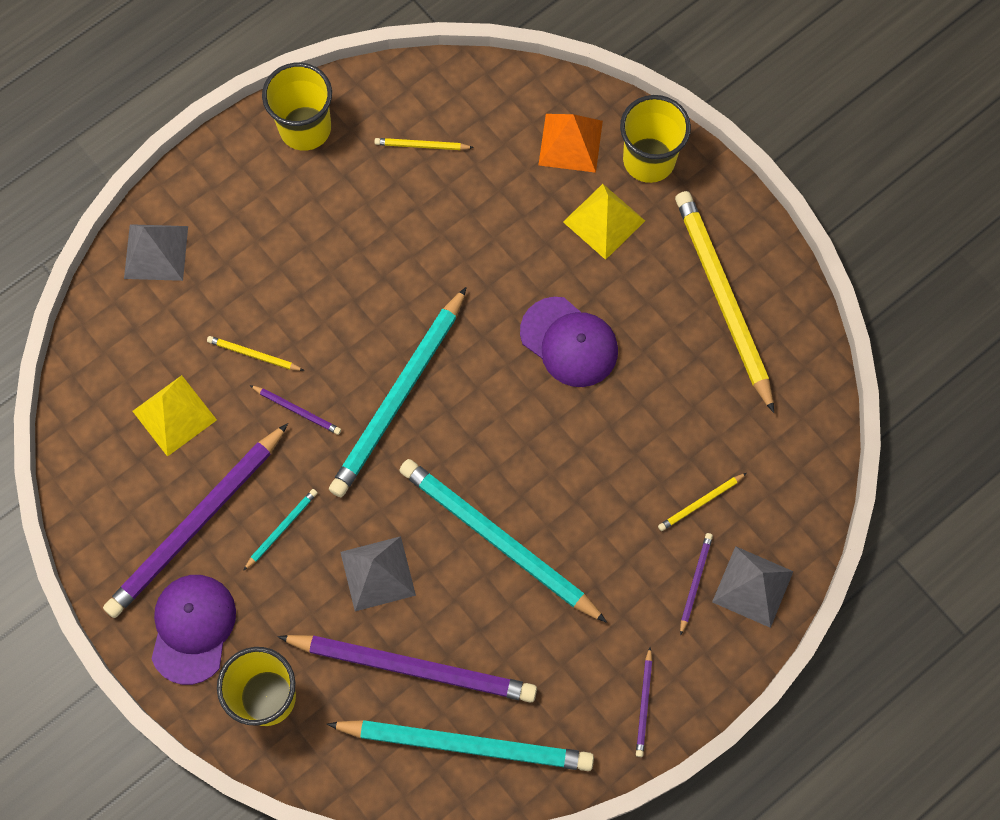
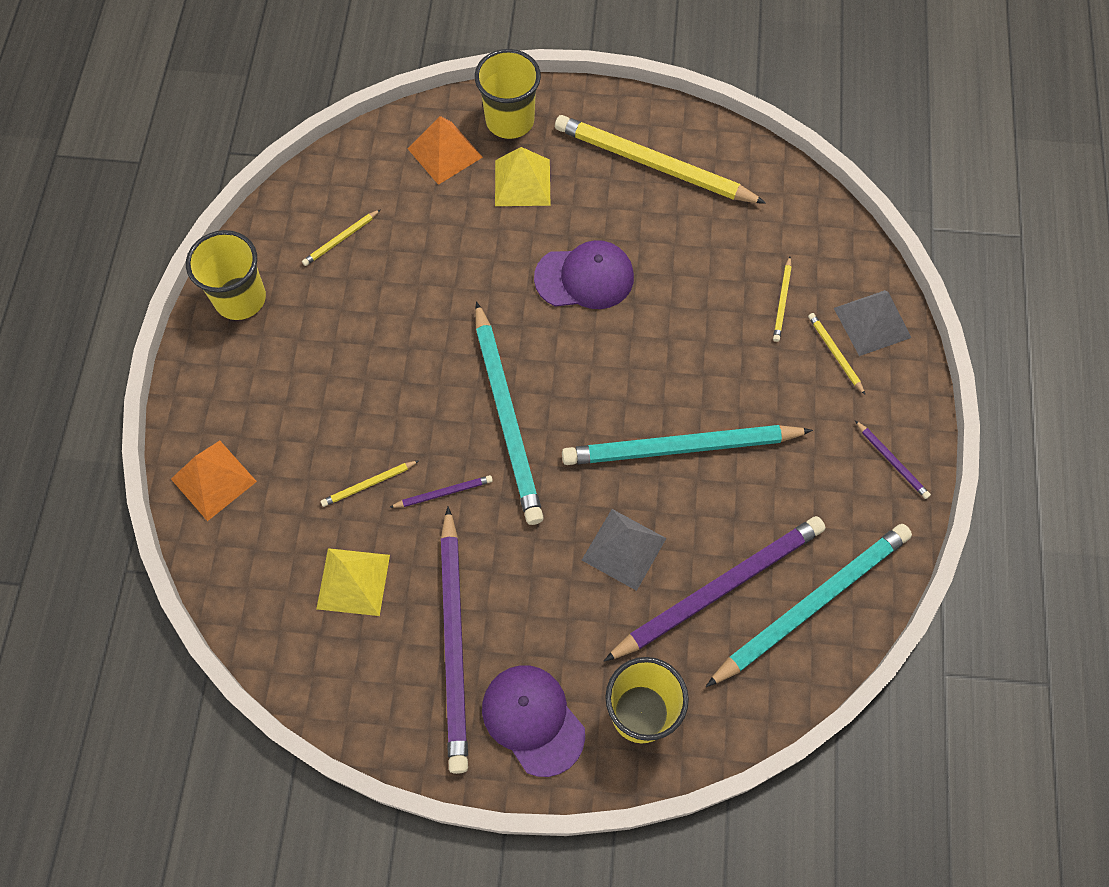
camera: 45 degrees left, 5 degrees down
(156, 252) = (213, 480): grey pyramid -> orange pyramid
(281, 528) = (521, 585): turquoise pencil -> none
(695, 582) = (835, 353): purple pencil -> yellow pencil

